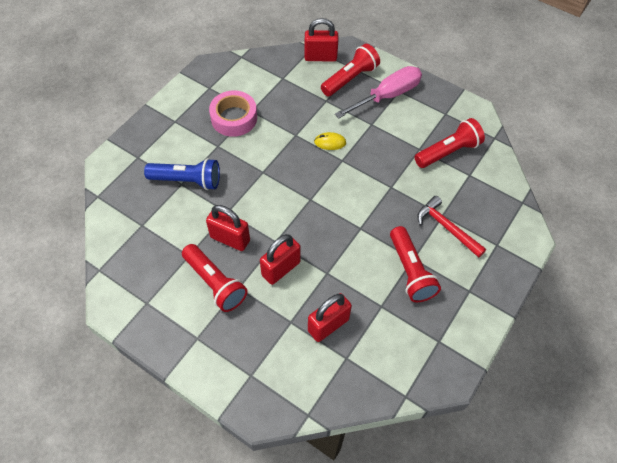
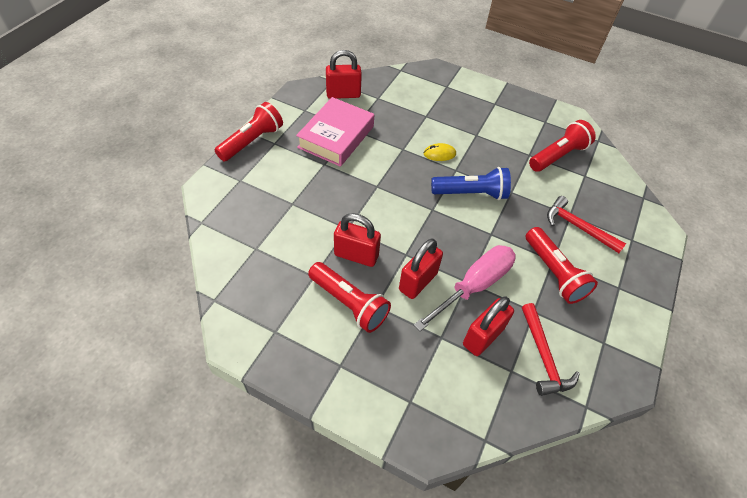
camera: 10 degrees left, 5 degrees down
(187, 180) = (298, 200): blue flashlight -> blue flashlight (471, 193)
(234, 118) = (336, 137): pink tape -> pink book
(320, 57) = (411, 78): red padlock -> red padlock (343, 94)
(350, 78) = (445, 95): red flashlight -> red flashlight (252, 141)
(379, 348) = (543, 356): none -> red hammer
(387, 96) = (485, 109): pink screwdriver -> pink screwdriver (473, 286)

